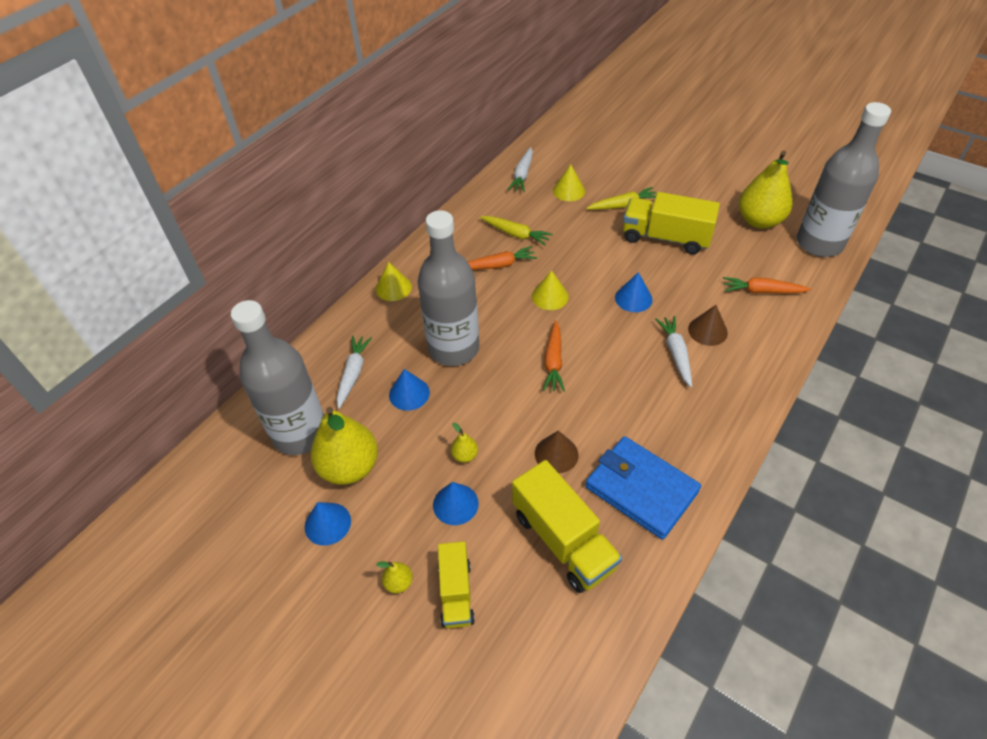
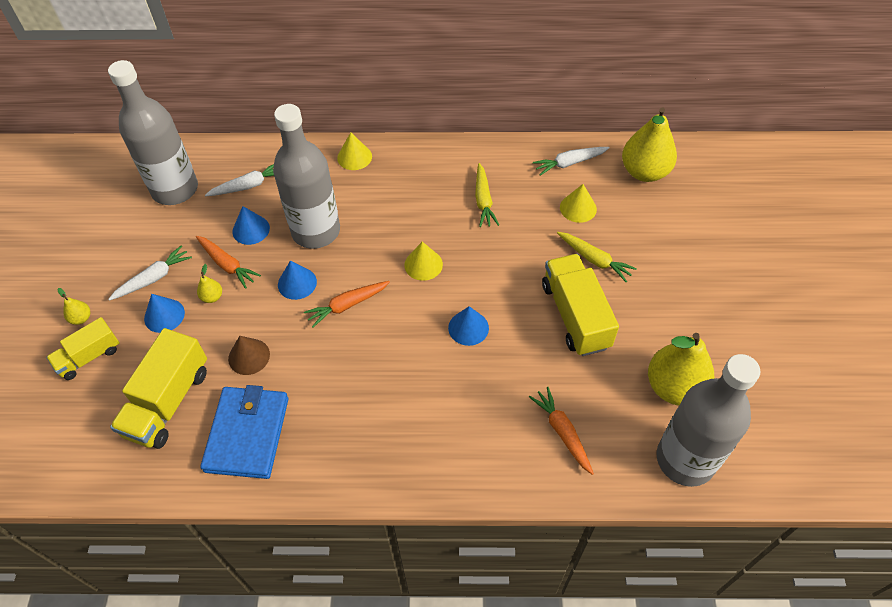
camera: 55 degrees right, 5 degrees up
(327, 523) = (108, 251): blue cone -> blue cone (297, 283)
(349, 467) = (162, 234): yellow pear -> yellow pear (644, 172)
(498, 265) = (434, 209): orange carrot -> orange carrot (227, 265)
(675, 353) = (421, 393): white carrot -> white carrot (154, 278)
(707, 331) = (469, 406): brown cone -> none

